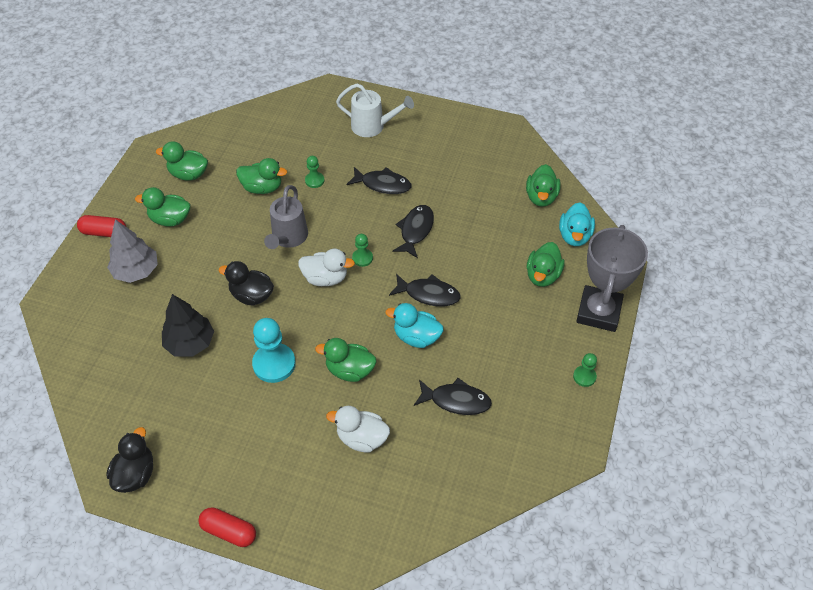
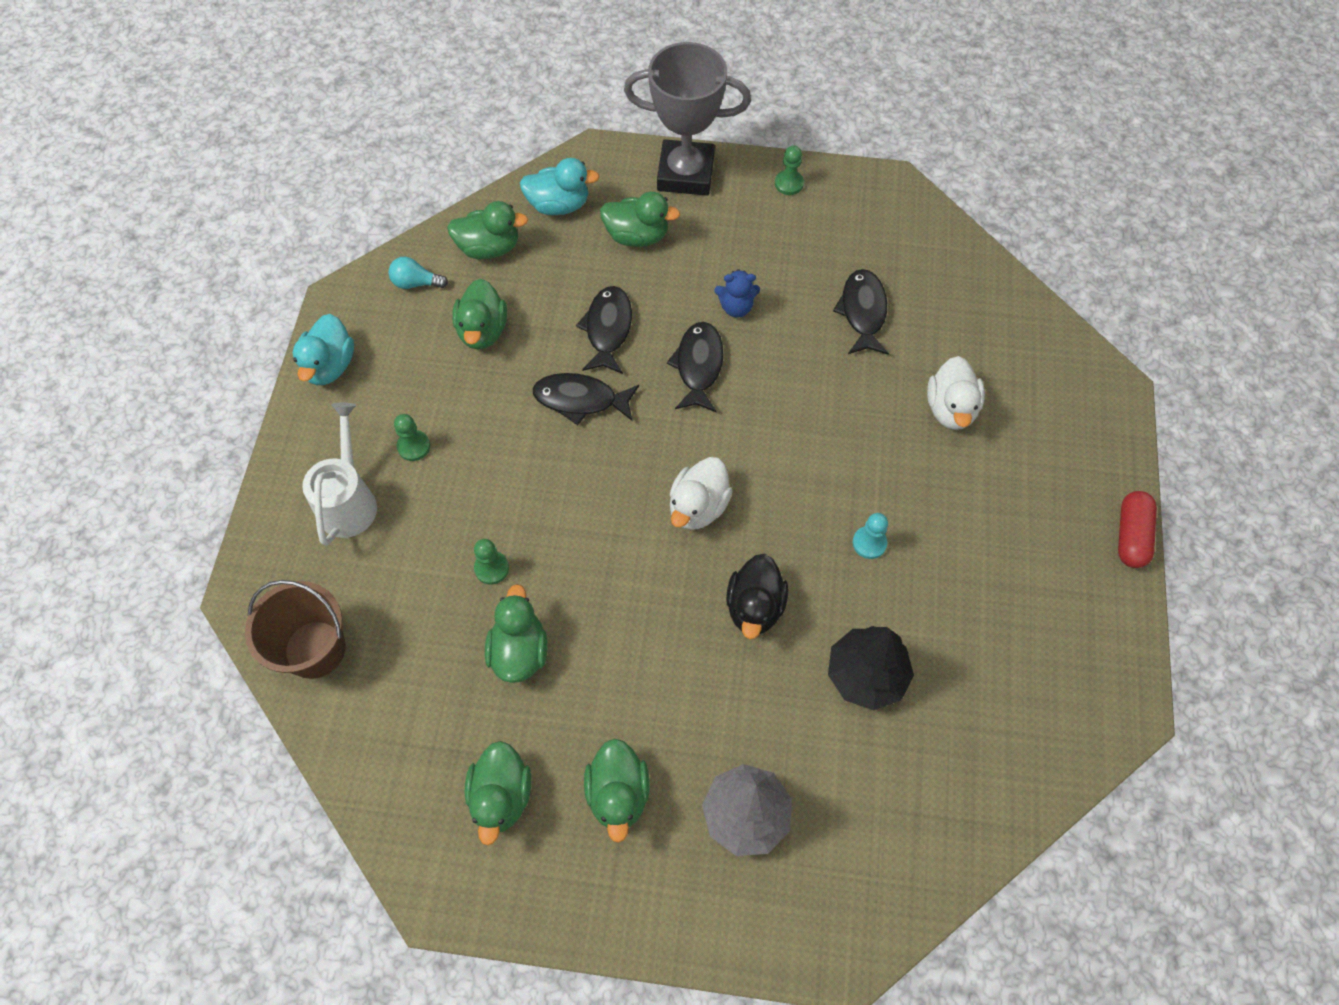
camera: 100 degrees left, 10 degrees up
(104, 232) = (669, 911): red capsule -> none
(135, 474) = (1099, 682): black duck -> none
(274, 364) = (869, 543): turquoise pawn -> turquoise pawn, size x0.53
(288, 238) = (627, 580): grey watering can -> none
(291, 111) = (315, 649): none -> brown bucket
(325, 278) = (698, 507): white duck -> white duck turned 150 degrees counterclockwise
(350, 370) = (852, 442): green duck -> green duck (483, 331)
(362, 258) = (648, 463): green pawn -> green pawn (414, 446)
(383, 184) = (488, 461): black fish -> black fish (608, 329)
(416, 337) = (776, 370): turquoise duck -> turquoise duck (330, 366)
(473, 323) = (736, 307): none -> blue teddy bear
(517, 161) = (416, 283): none -> turquoise light bulb

